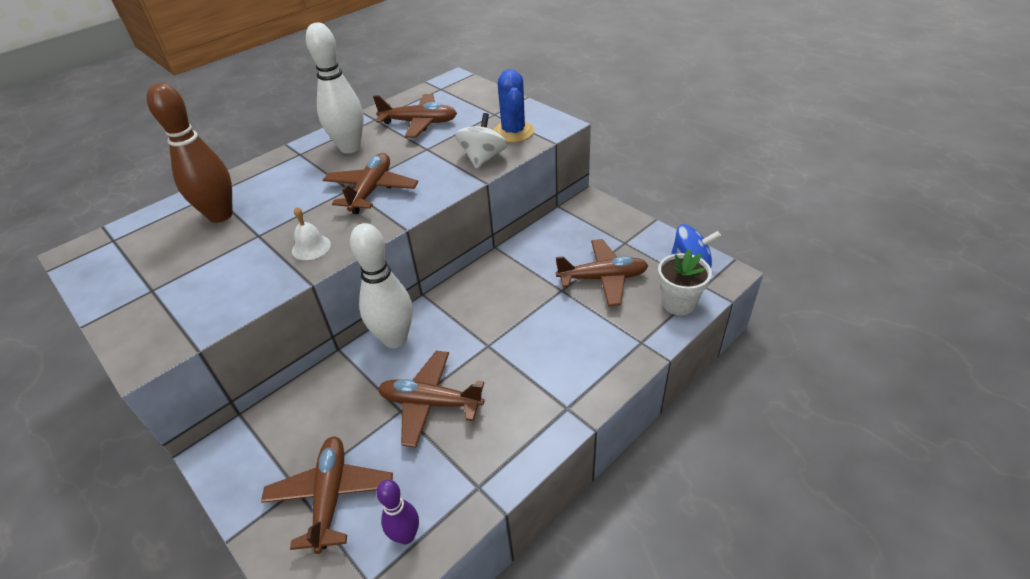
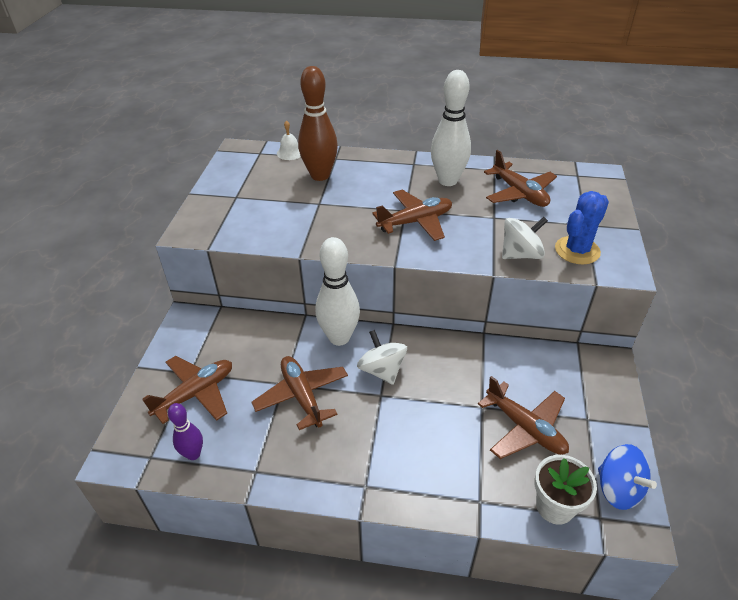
camera: 50 degrees right, 0 degrees up
(311, 247) = (331, 233): white bell -> white bell (290, 153)
(463, 330) = (382, 370): none -> white spinning top

